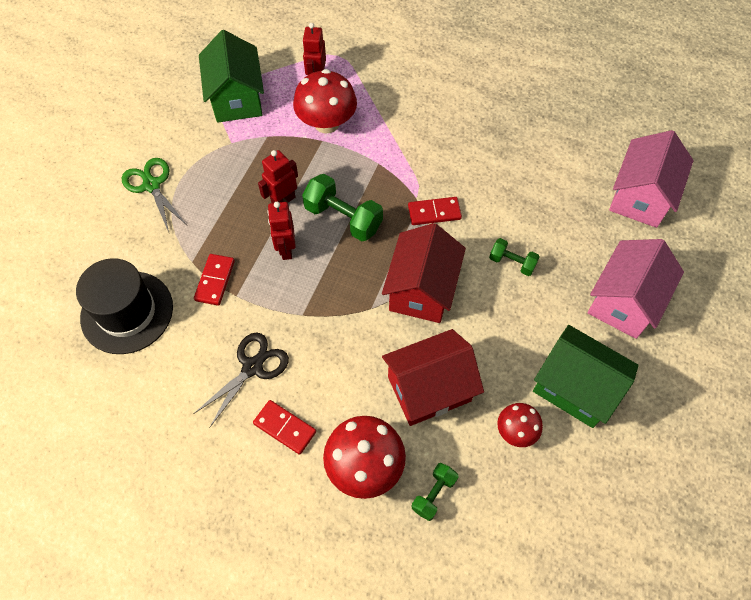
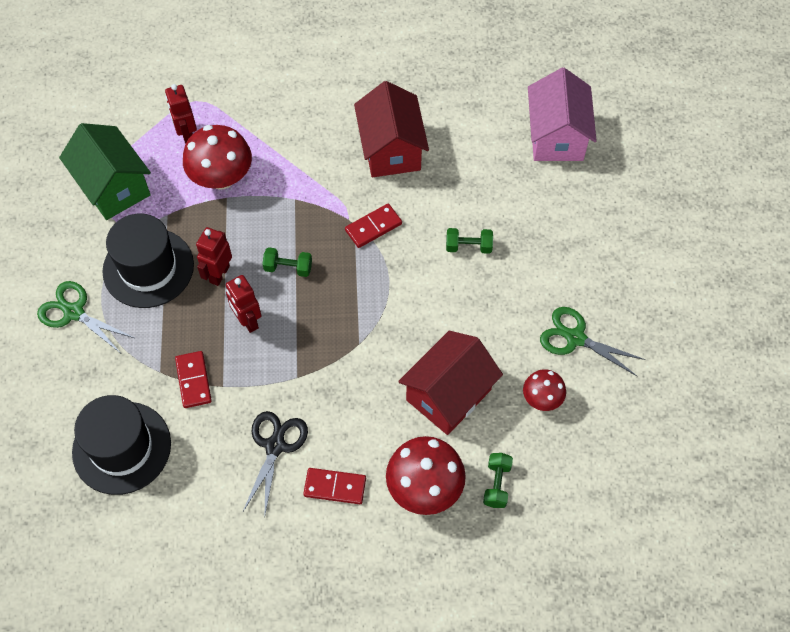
camera: 25 degrees left, 0 degrees up
(229, 173) = (148, 268): none -> black hat
(343, 218) = (288, 268): green dumbbell -> green dumbbell, size x0.58
(422, 290) = (398, 306): red house -> red house (391, 149)
(575, 387) = (575, 338): green house -> green scissors
(624, 302) = (584, 242): pink house -> none

